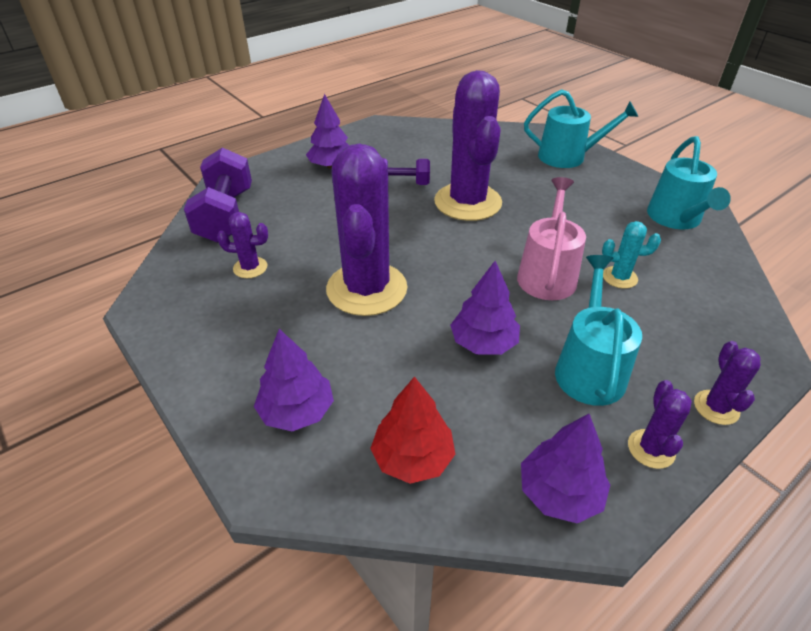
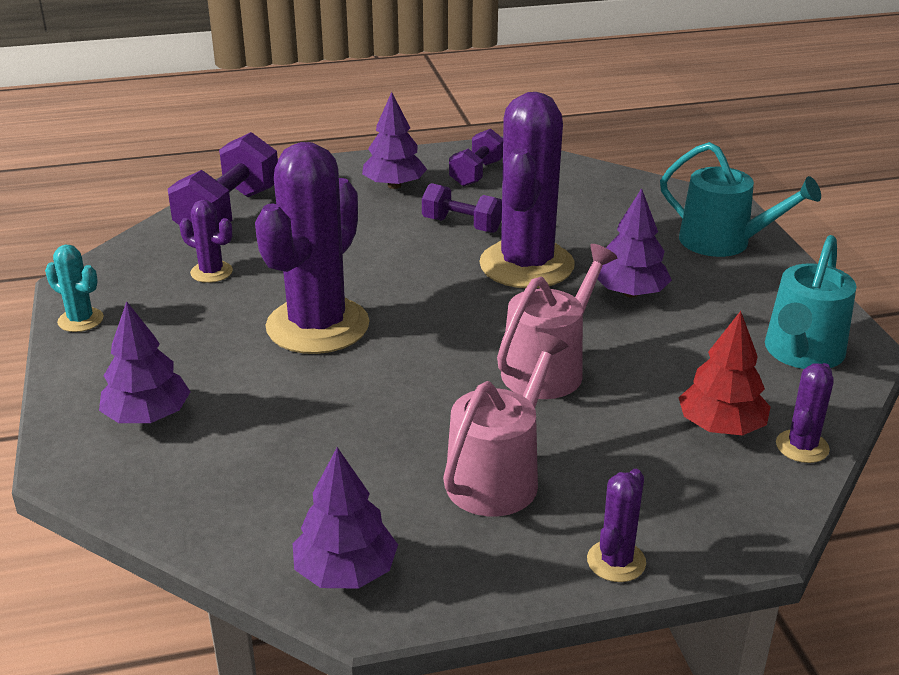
camera: 25 degrees right, 10 degrees down
(379, 144) = (477, 173): none -> purple dumbbell
(413, 458) = (224, 492): red tree -> red tree (721, 427)
(483, 343) = (399, 415): purple tree -> purple tree (630, 293)
(589, 369) = (498, 476): turquoise watering can -> pink watering can
(619, 277) = (642, 397): turquoise cactus -> turquoise cactus (80, 320)
(651, 449) = (490, 571): purple cactus -> purple cactus (802, 446)

